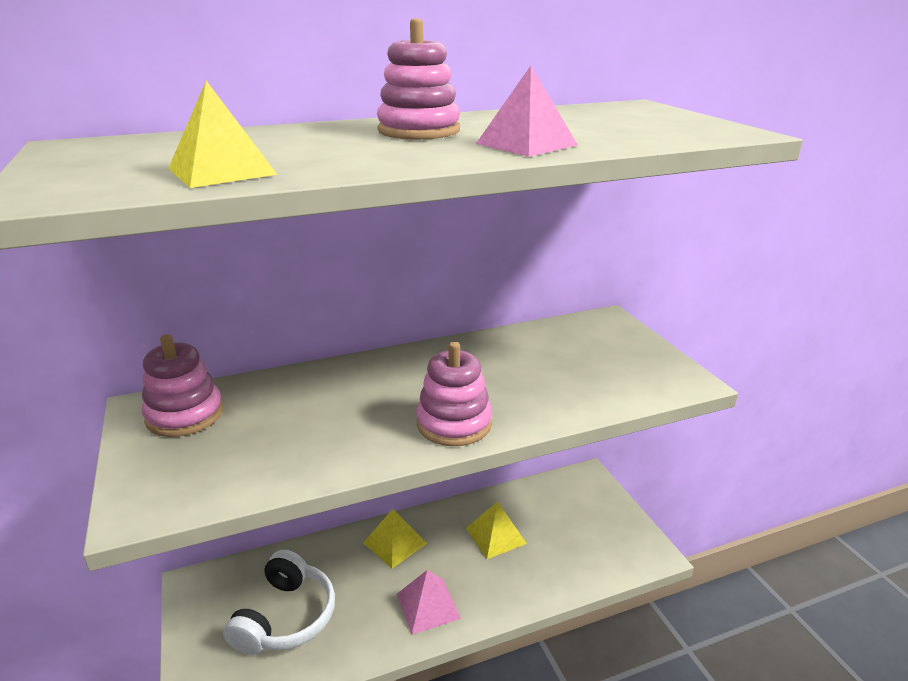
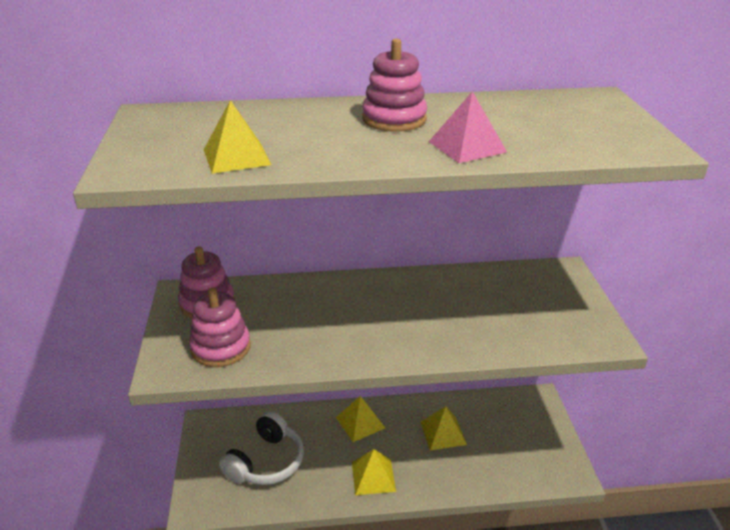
camera: 15 degrees right, 5 degrees up
(428, 606) = (373, 476): pink pyramid -> yellow pyramid
(454, 423) = (399, 344): pink stacking toy -> pink stacking toy (221, 347)

